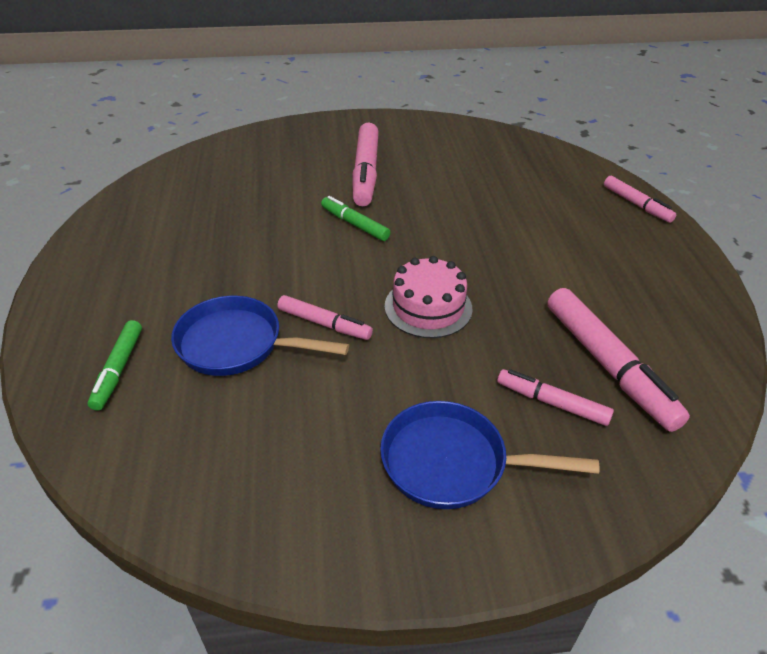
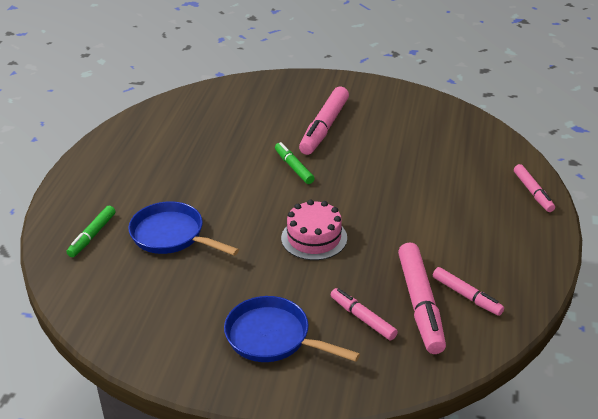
camera: 20 degrees right, 5 degrees down
(324, 324) = (235, 234): pink marker -> pink marker (466, 296)

